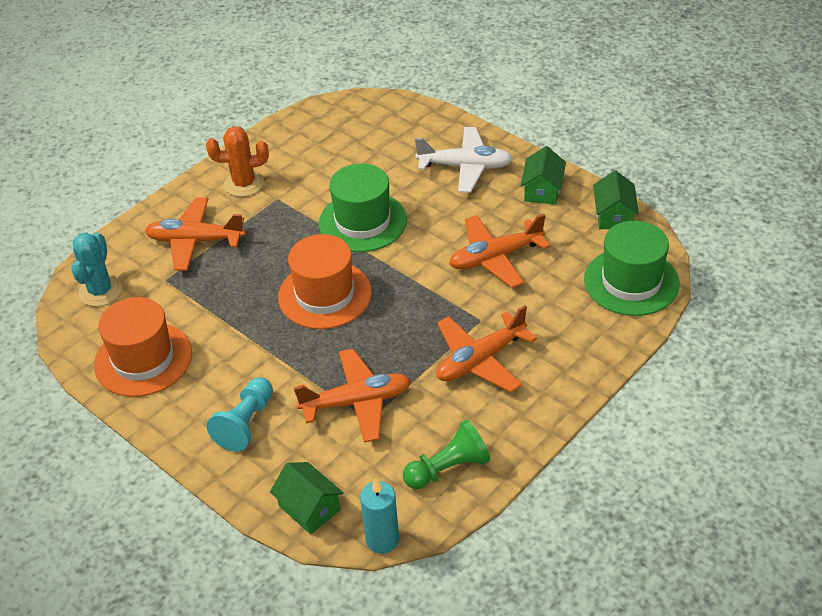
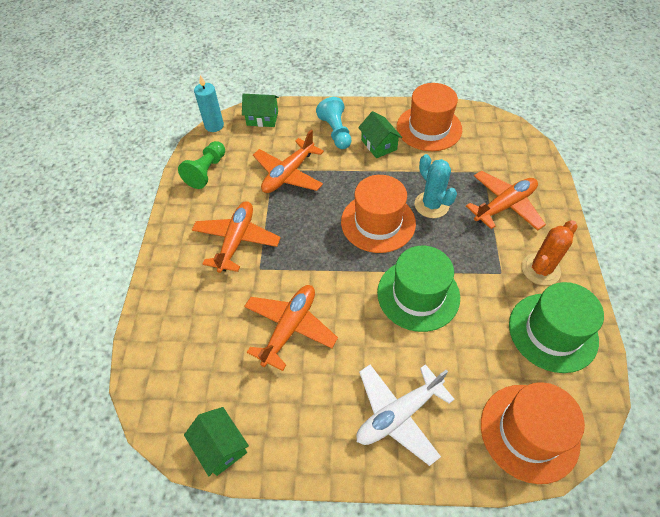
camera: 140 degrees right, 10 degrees up
(100, 291) = (506, 144): turquoise cactus -> turquoise cactus (431, 205)
(389, 117) = (529, 432): none -> orange hat
(542, 190) = (307, 433): green house -> green house (379, 145)
(631, 282) = (166, 375): green hat -> green hat (552, 332)

